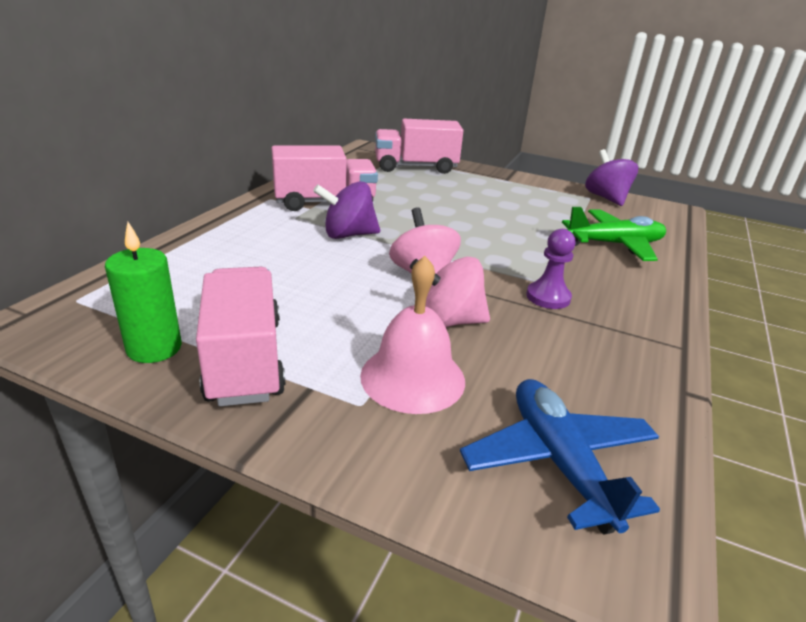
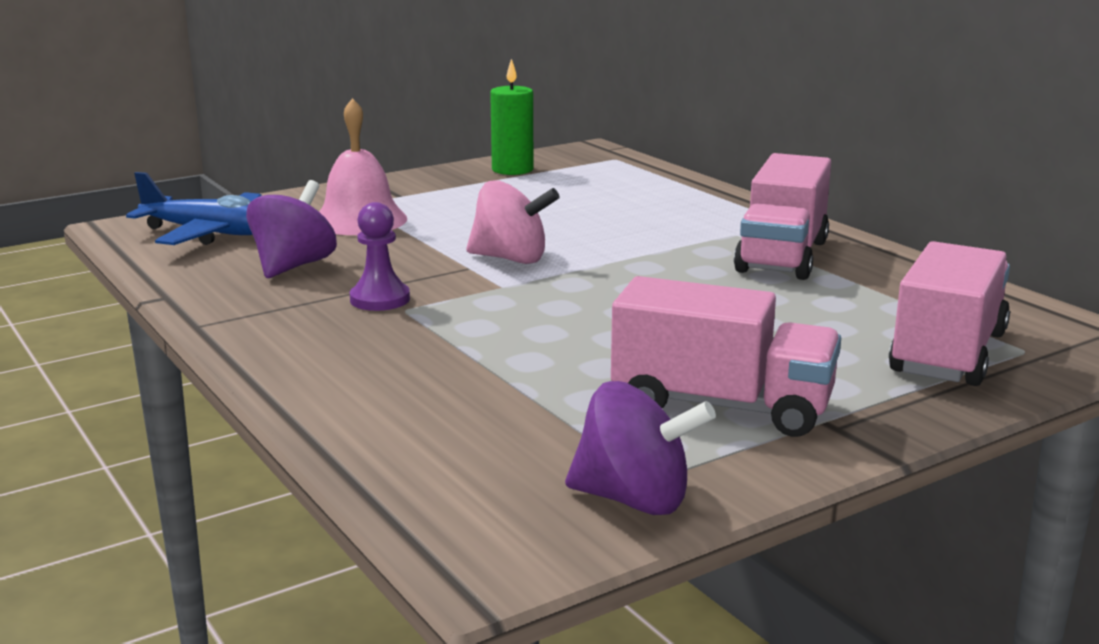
camera: 125 degrees right, 10 degrees down
(245, 360) = (460, 186): pink truck -> pink truck (721, 406)
(348, 235) = (656, 249): purple spinning top -> purple spinning top (293, 266)
(448, 321) = (410, 247): pink spinning top -> none
(614, 244) = (435, 399): green plane -> none

